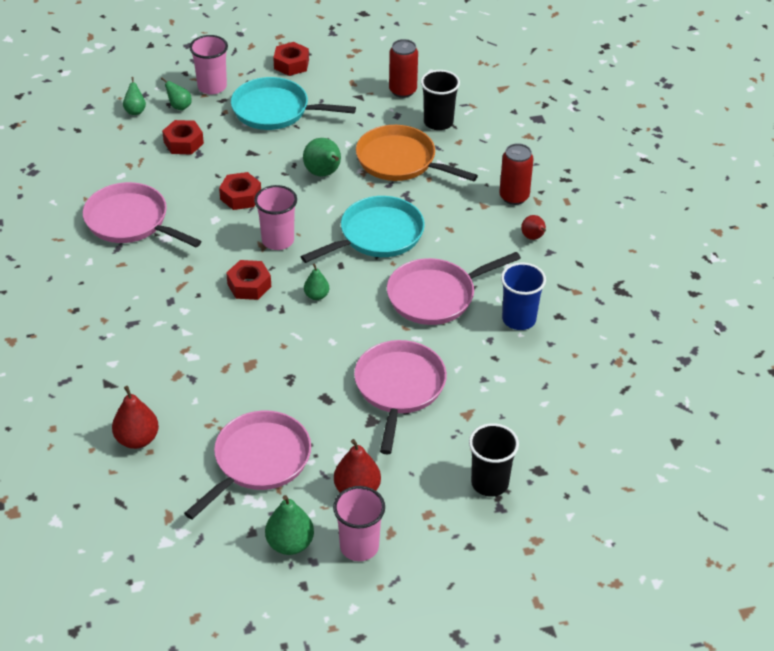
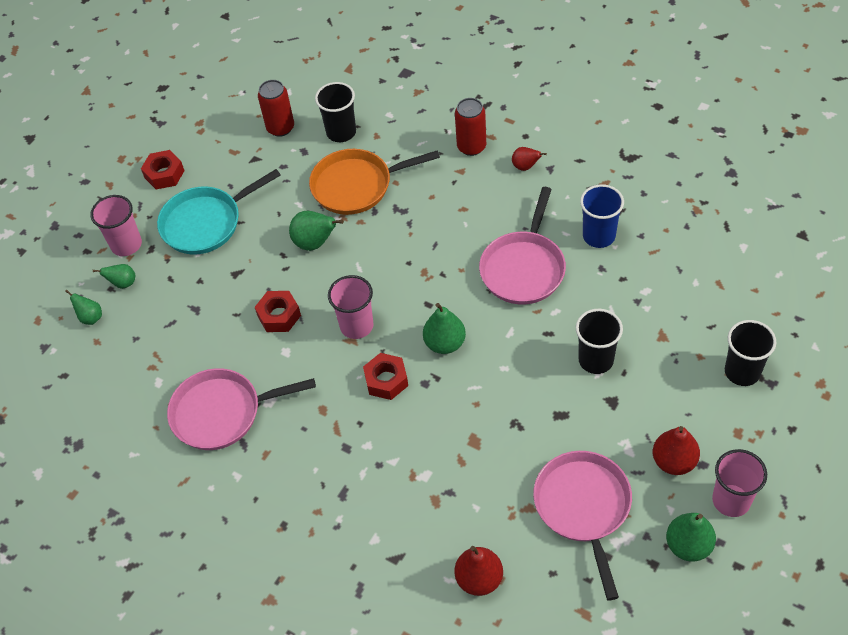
camera: 40 degrees left, 10 degrees up
(183, 143) = (170, 310): red nut -> none
(316, 295) = (445, 343): green pear -> green pear, size x1.63
(377, 235) = (421, 258): turquoise pan -> none
(399, 388) = (596, 360): pink pan -> black cup

